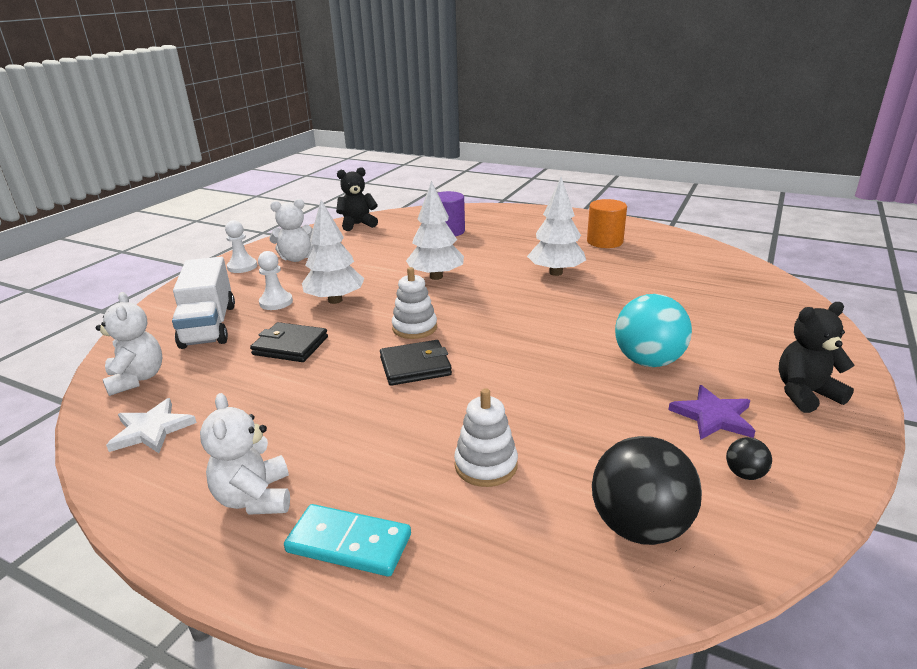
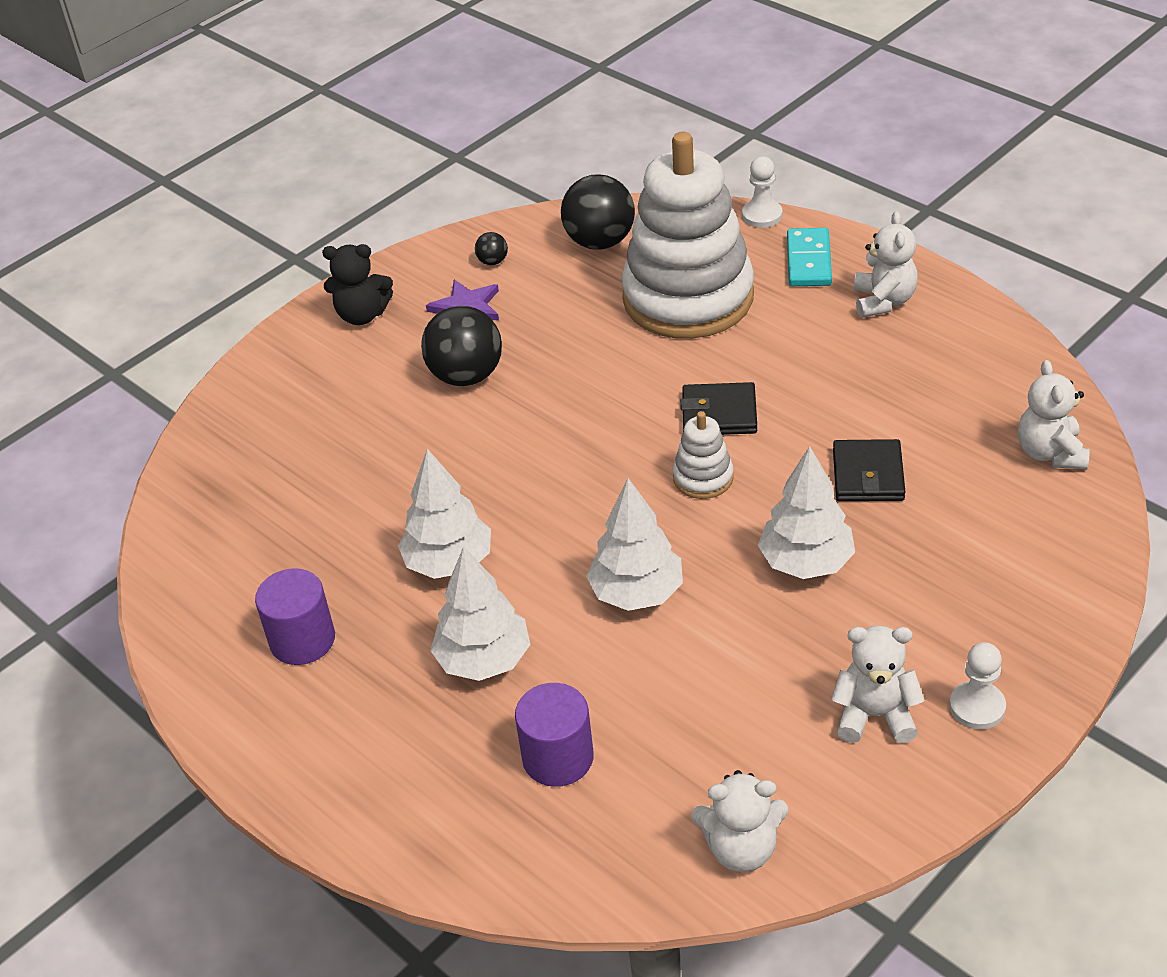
camera: 160 degrees left, 15 degrees up
(151, 430) = (1000, 380): white star -> none
(209, 325) = (990, 539): white truck -> none
(276, 302) = (898, 576): white pawn -> white pawn (762, 215)
(290, 346) = (868, 475): black wallet -> black wallet turned 60 degrees clockwise
(349, 543) = (808, 261): turquoise domino -> turquoise domino turned 60 degrees clockwise
(358, 224) = (741, 848): black teddy bear -> white teddy bear
(486, 465) = (688, 298): white stacking toy -> white stacking toy, size x2.43
(504, 248) = (484, 660): none -> white tree
(604, 242) = (302, 640): orange cylinder -> purple cylinder
(648, 361) = (466, 376): turquoise ball -> black ball

